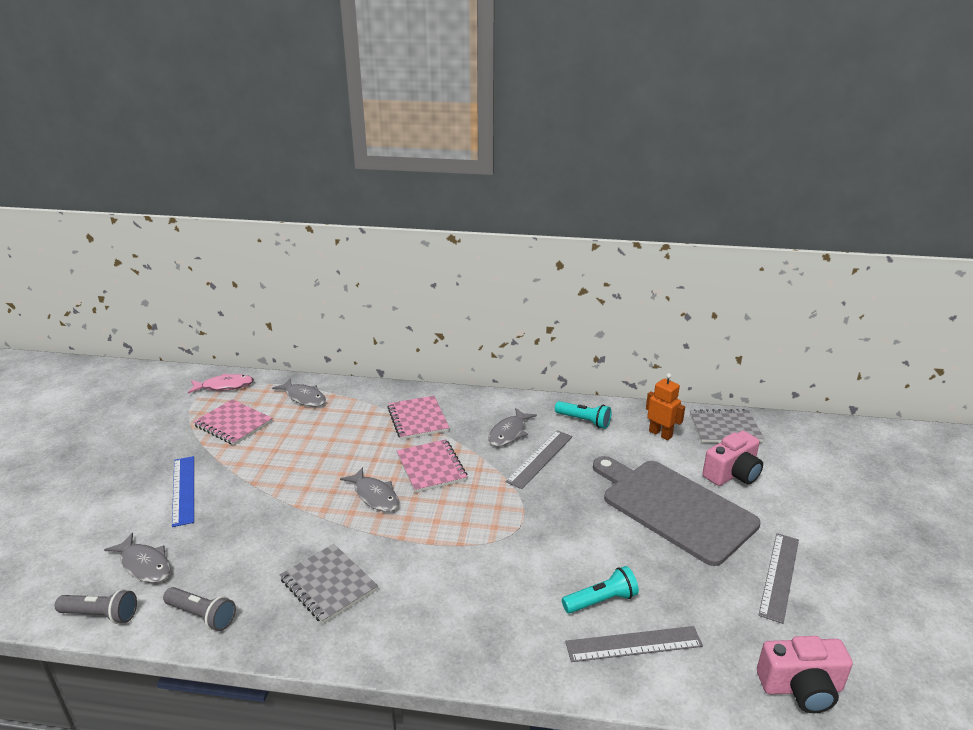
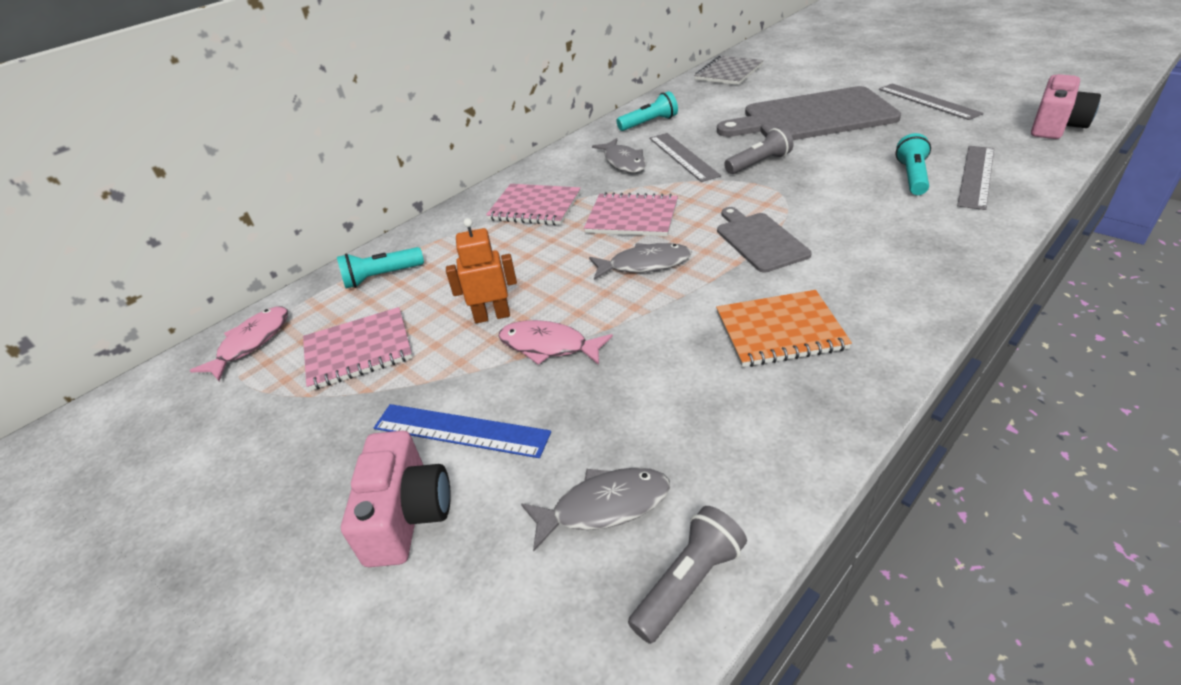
camera: 50 degrees left, 10 degrees up
(202, 615) = (766, 457): grey flashlight -> grey flashlight (759, 163)
(267, 490) = (548, 346): none -> pink fish
(304, 397) = (381, 277): grey fish -> turquoise flashlight
(328, 585) = (780, 331): grey notebook -> orange notebook
(437, 540) = (759, 240): none -> grey cutting board
(660, 434) = (707, 97): orange robot -> orange robot (492, 316)
(732, 474) = (790, 85): pink camera -> pink camera (407, 515)

